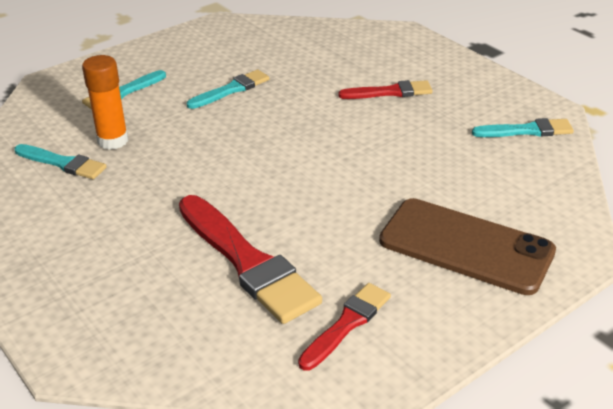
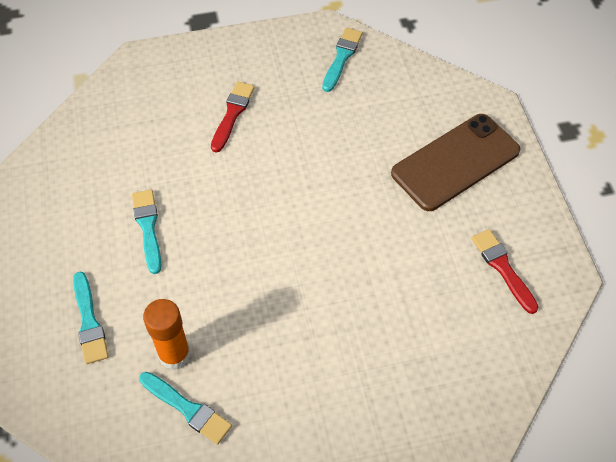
camera: 65 degrees left, 20 degrees up
(63, 163) = (187, 409): turquoise brush -> turquoise brush turned 75 degrees clockwise
(247, 262) = (408, 305): red brush -> none

